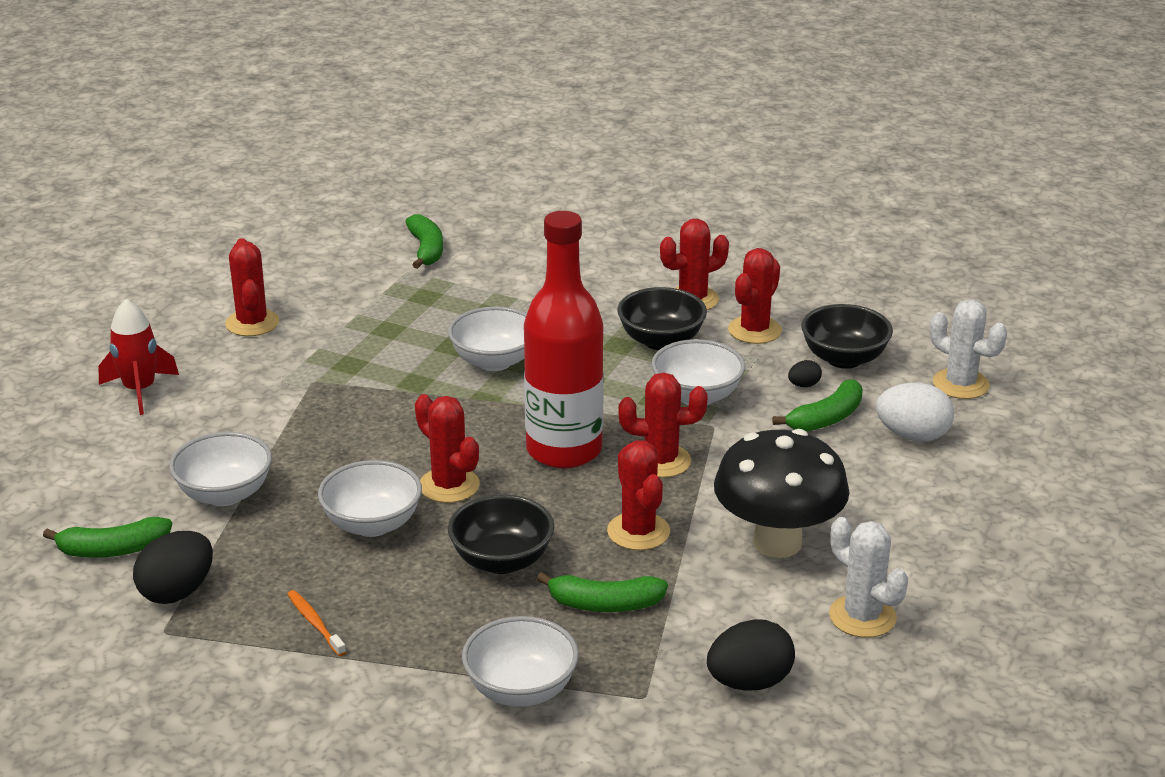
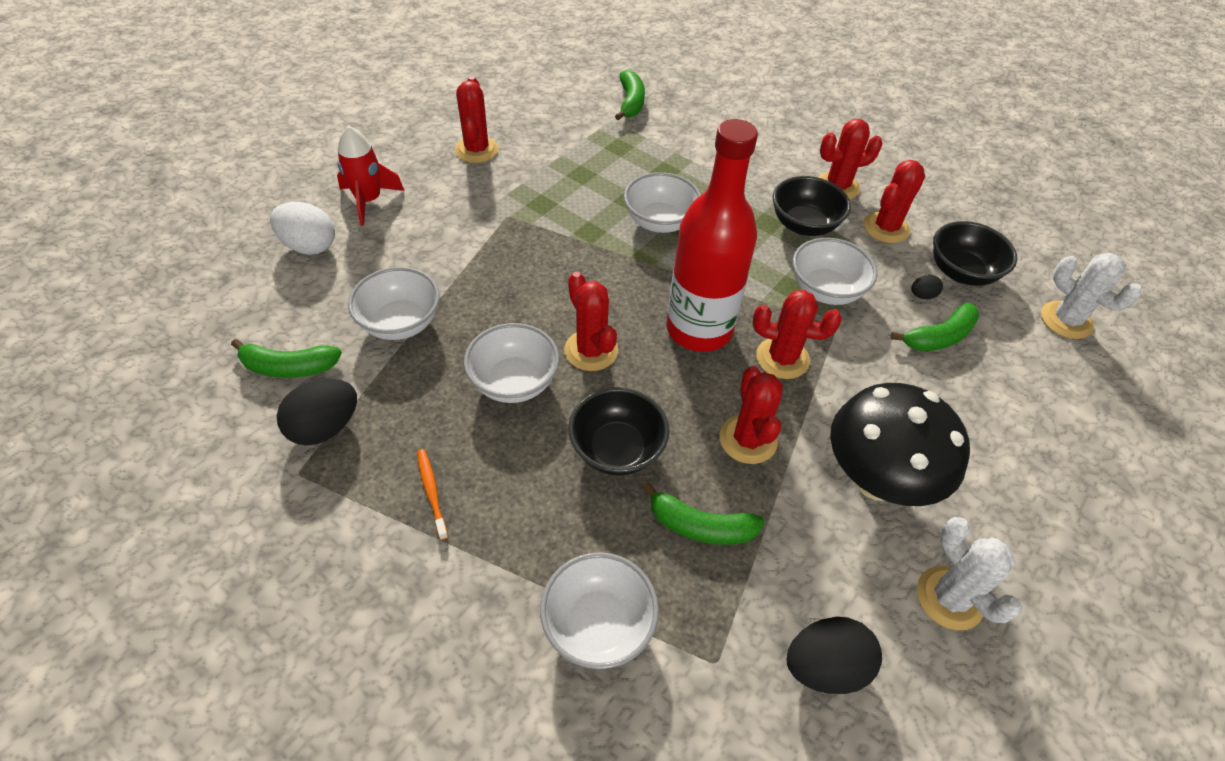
camera: 10 degrees right, 20 degrees up
(913, 436) = (1017, 372): white egg -> white egg (309, 246)

